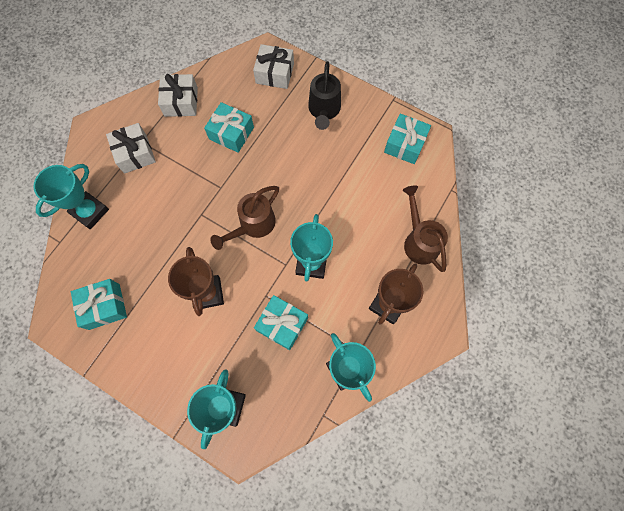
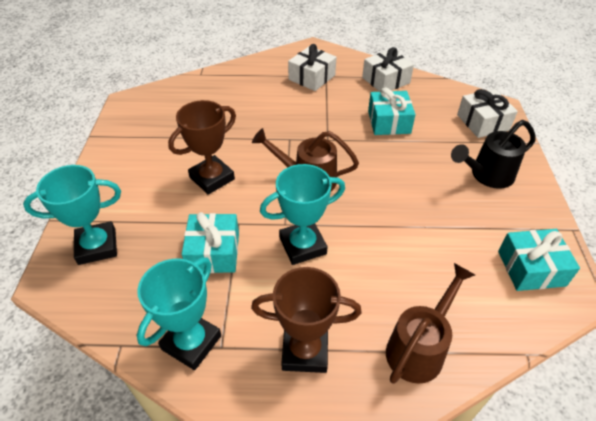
camera: 60 degrees right, 25 degrees down
(90, 212) = (238, 77): turquoise trophy -> none
(104, 306) = (158, 120): turquoise gift -> none

